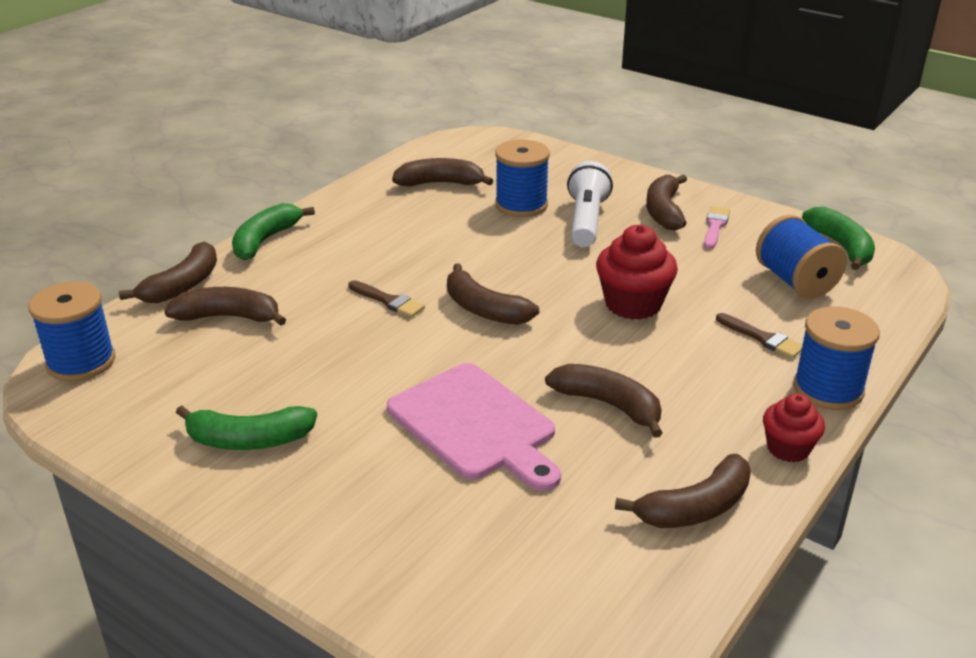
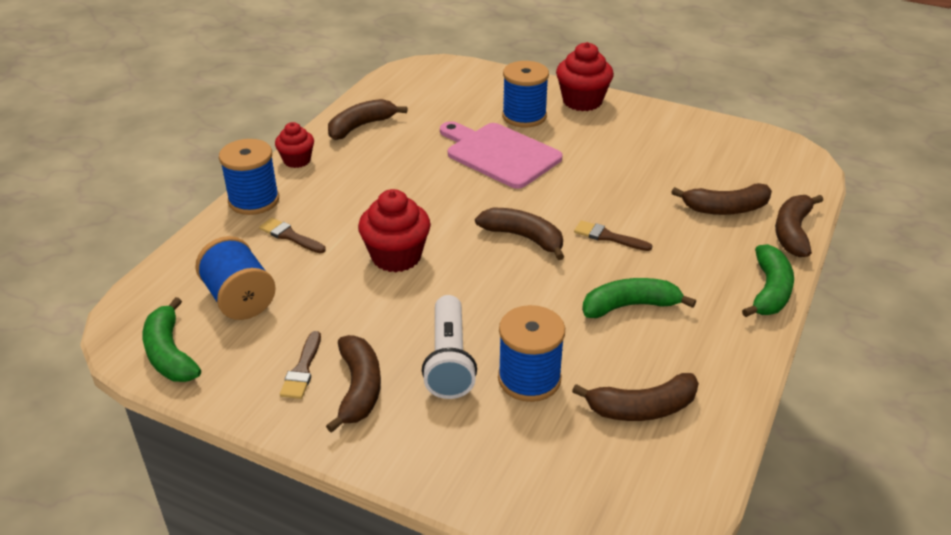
camera: 170 degrees right, 5 degrees up
(81, 362) = (794, 165): blue spool -> blue spool (524, 116)
(249, 440) = (635, 133): green banana -> green banana (630, 306)
(289, 521) = (582, 101): none -> red cupcake
(608, 405) = (413, 174): brown banana -> none
(715, 226) = (302, 370): pink brush -> brown brush

